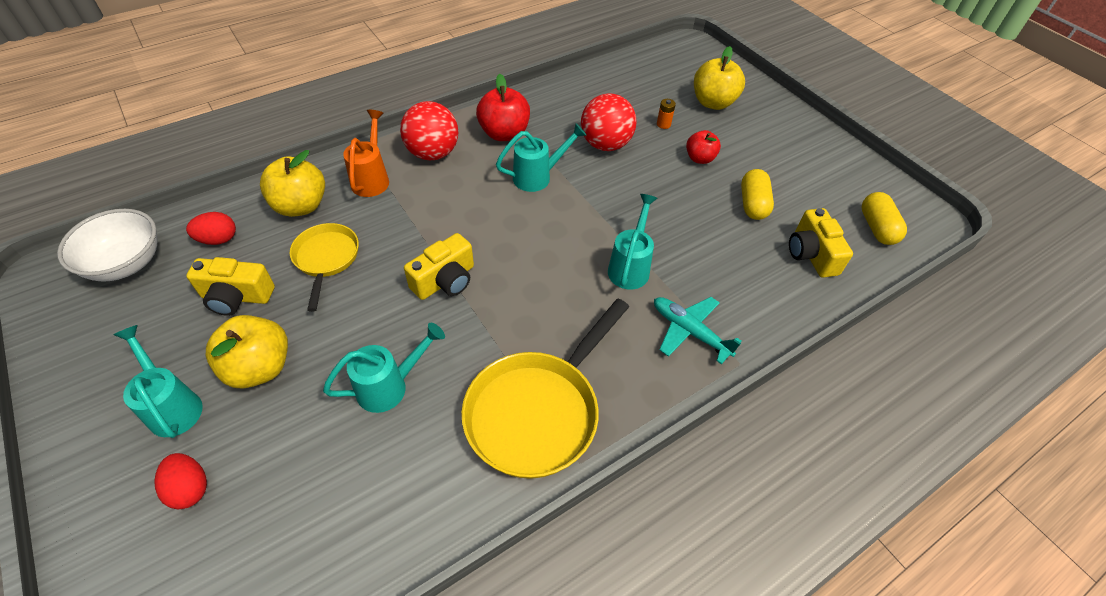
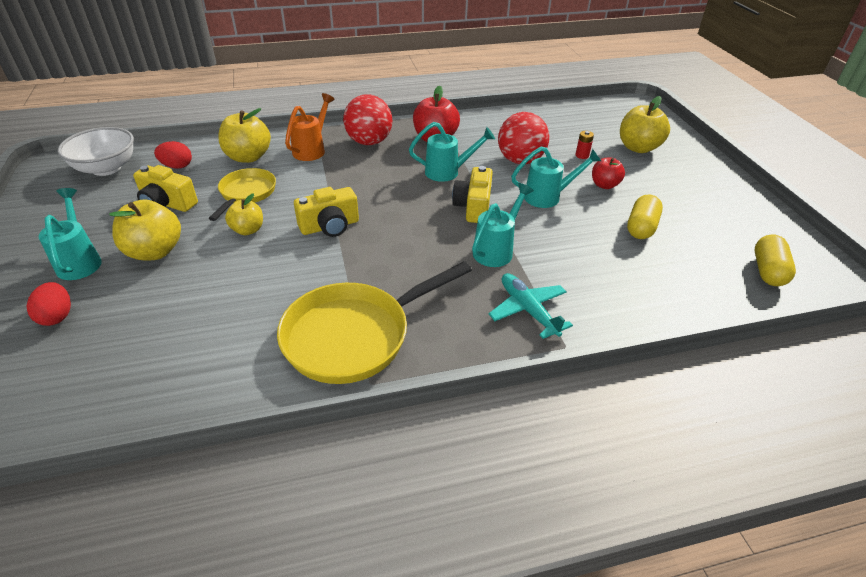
camera: 20 degrees right, 10 degrees down
(355, 309) = (248, 230): none -> yellow apple
(390, 386) = (244, 287): turquoise watering can -> turquoise watering can (548, 197)
(663, 124) = (582, 155): orange battery -> red battery
(811, 254) = (684, 277): yellow camera -> yellow camera (473, 207)

